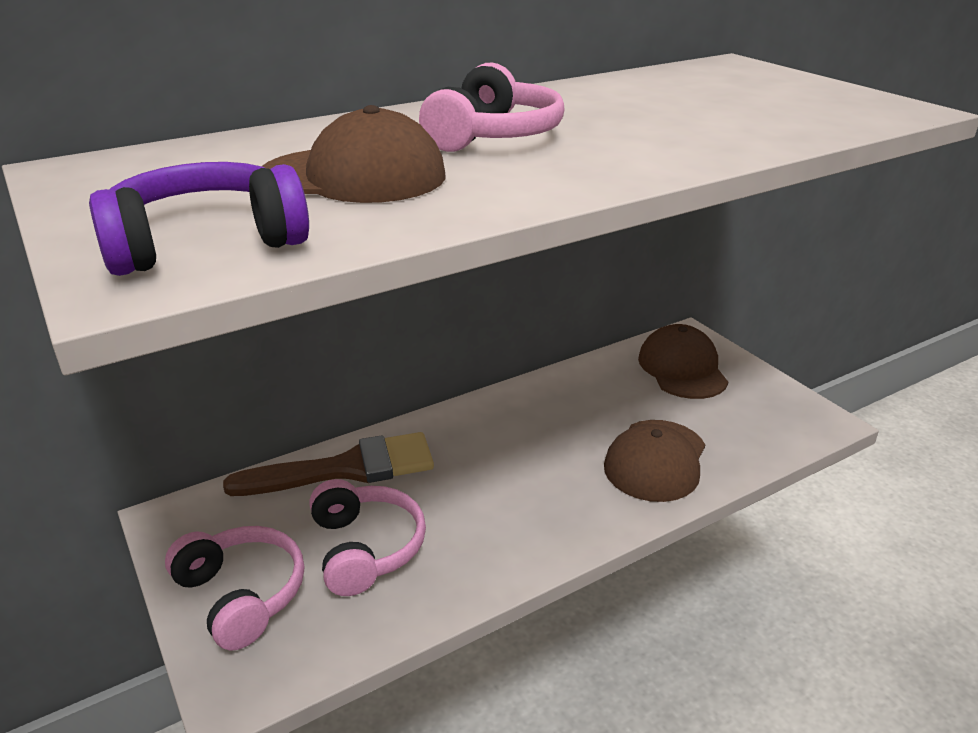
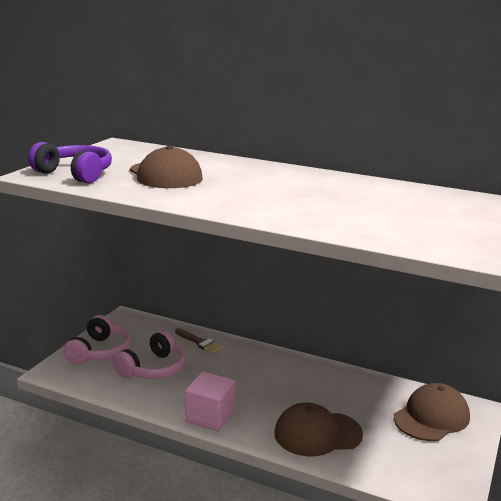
camera: 55 degrees right, 10 degrees down
(346, 468) = (200, 342): brown brush -> brown brush, size x0.52
(493, 136) = (254, 183): pink headphones -> none
(546, 538) = (210, 416): none -> pink cube

